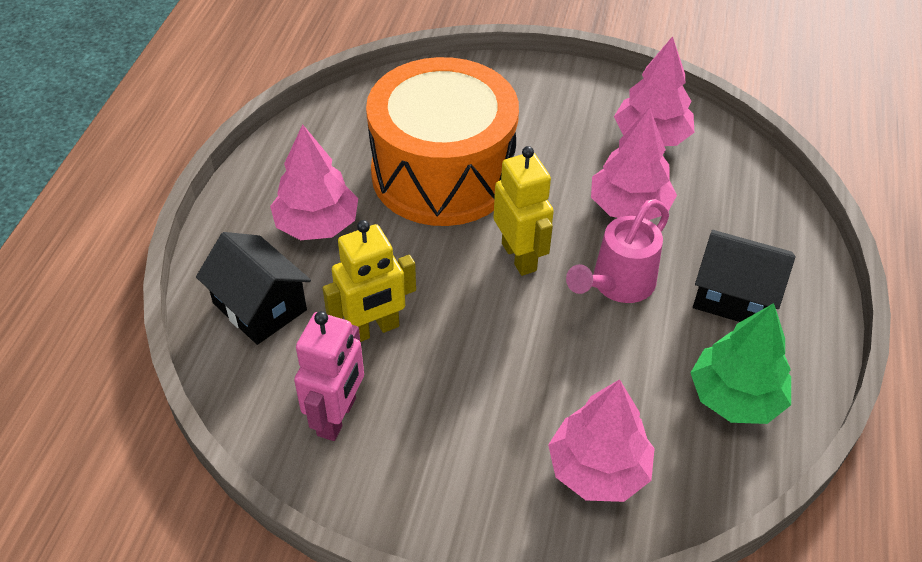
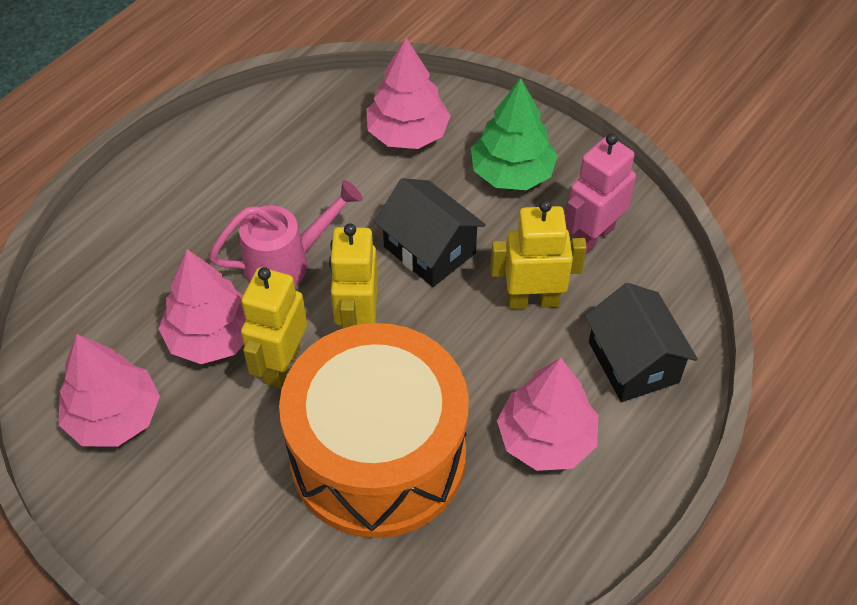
camera: 155 degrees left, 5 degrees up
(559, 207) = (281, 364): none -> yellow robot
(734, 296) = (194, 216): black house -> black house (429, 250)
(735, 397) = (266, 143): green tree -> green tree (512, 173)

